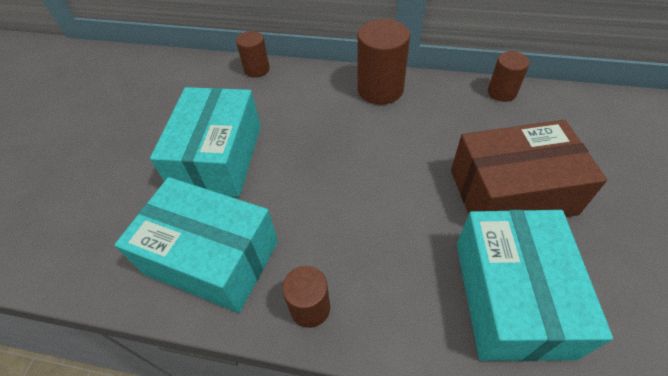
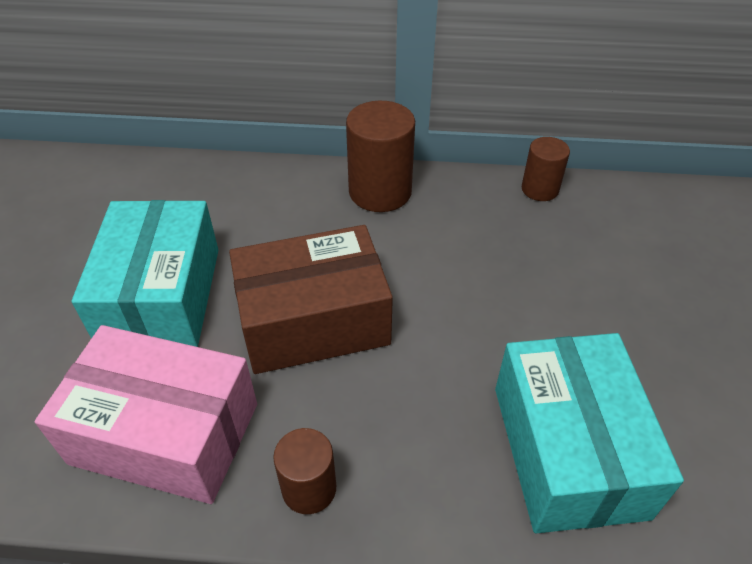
camera: 10 degrees left, 5 degrees down
(211, 257) = (165, 433): turquoise box -> pink box
(257, 69) = (205, 171): brown cylinder -> none
(511, 192) = (560, 317): brown box -> brown box (313, 321)

